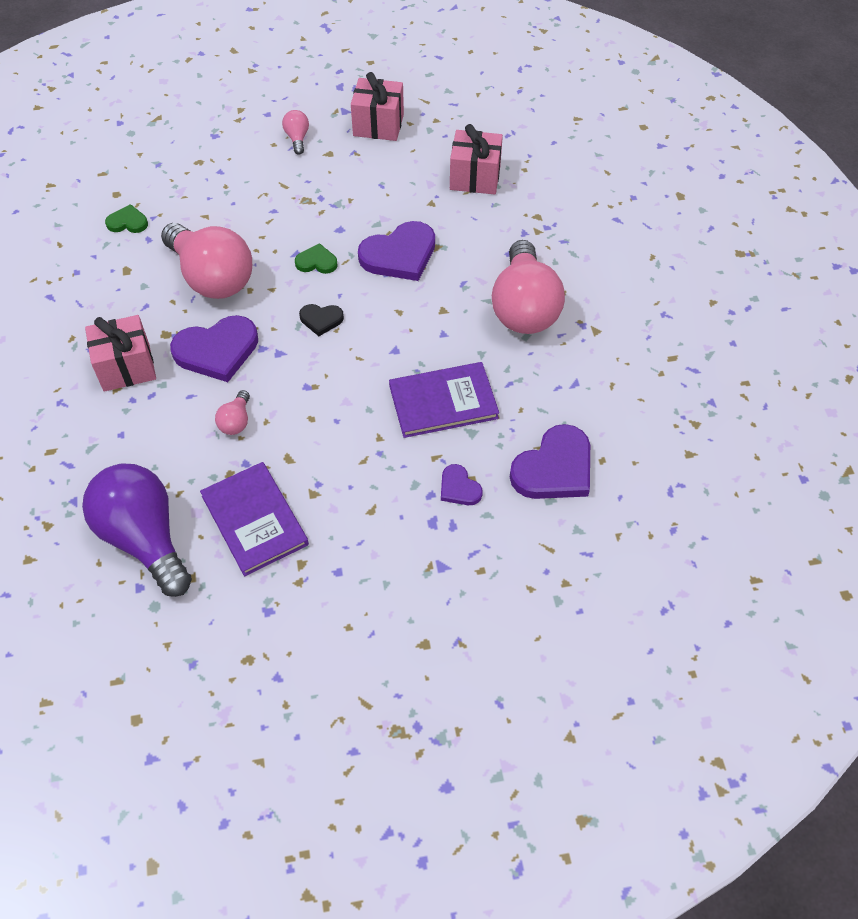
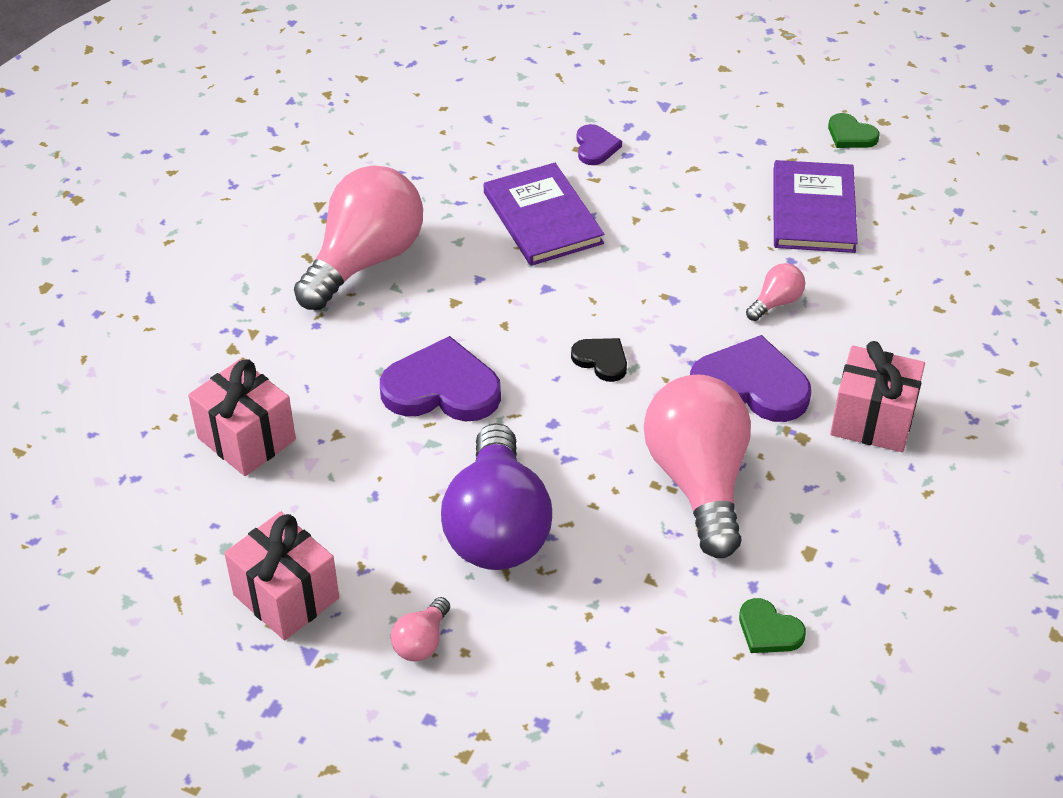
camera: 145 degrees left, 10 degrees down
(144, 538) = (934, 245): purple light bulb -> purple light bulb (497, 527)
(316, 262) = (550, 432): green heart -> green heart (850, 135)
(443, 402) = (542, 218): purple book -> purple book turned 45 degrees clockwise
(554, 468) = (493, 121): purple heart -> none

